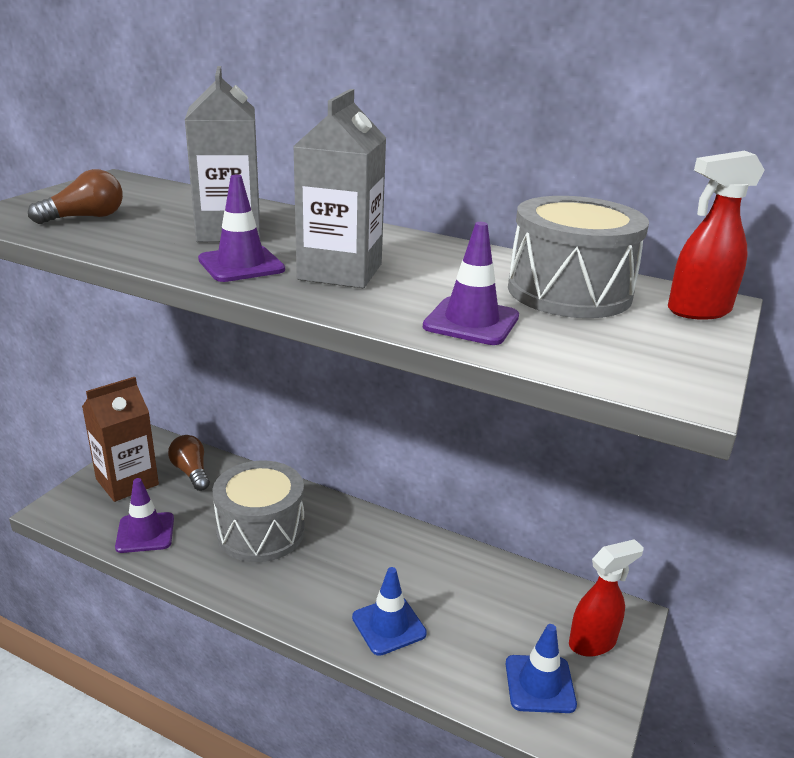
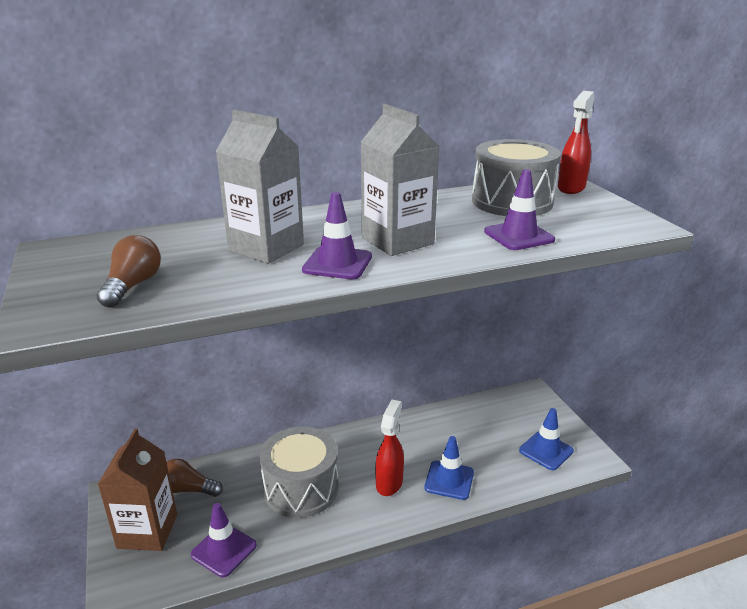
camera: 45 degrees left, 0 degrees up
(593, 642) = (537, 415): red spray bottle -> red spray bottle (389, 483)

